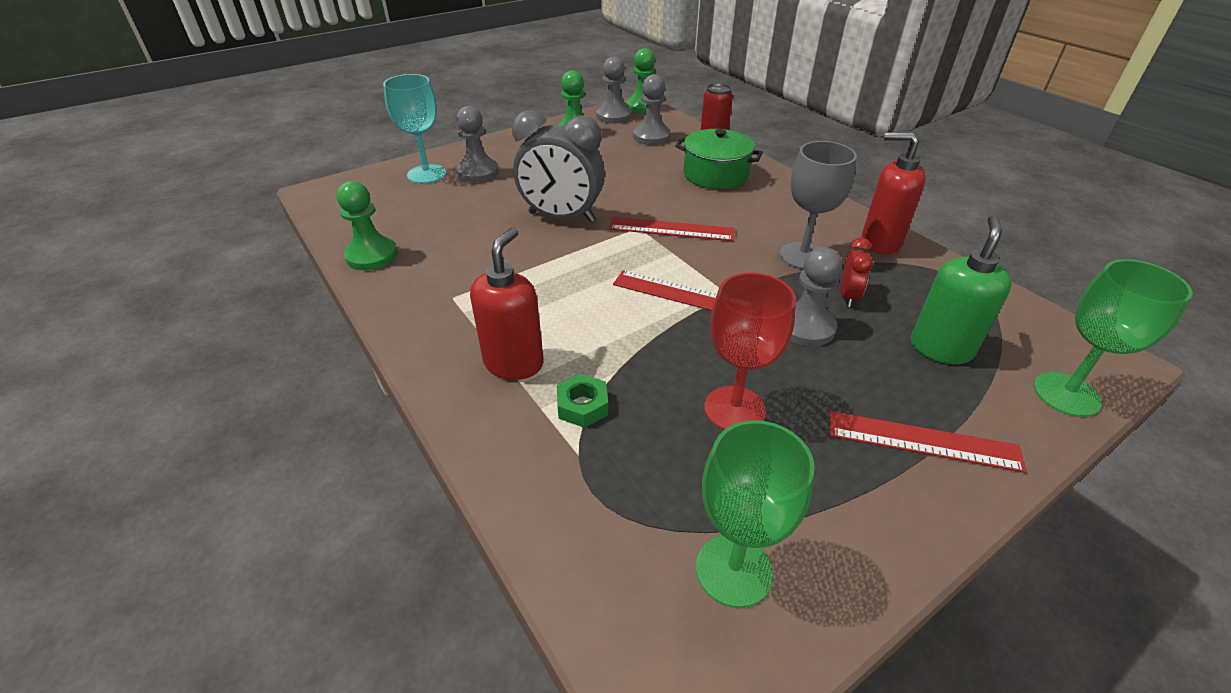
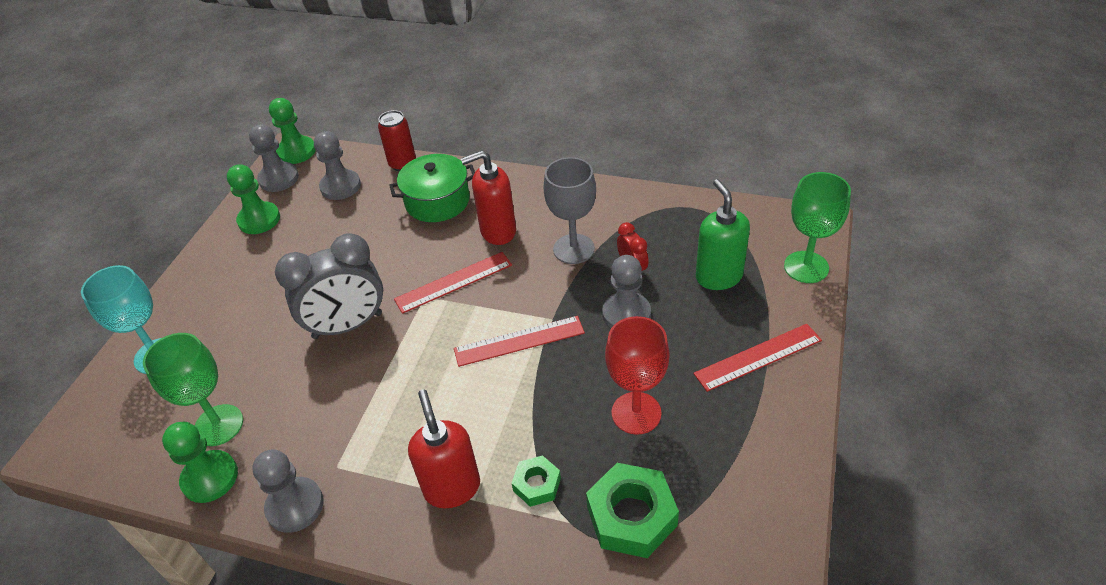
camera: 35 degrees left, 5 degrees up
(478, 172) = (210, 323): grey pawn -> grey pawn (295, 506)
(640, 490) = (631, 516): none -> green nut
(733, 570) = (727, 523): green goblet -> green goblet (218, 425)
(880, 242) = (615, 203): red soap dispenser -> red soap dispenser (497, 231)

